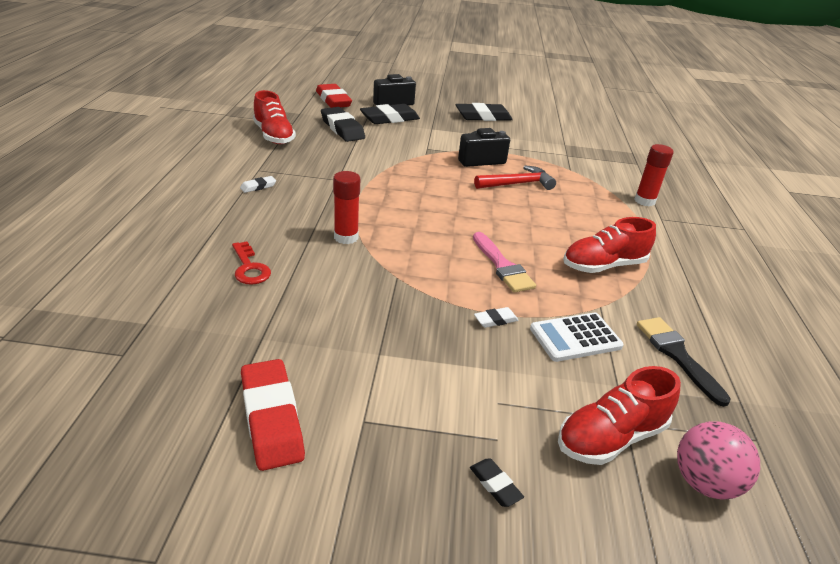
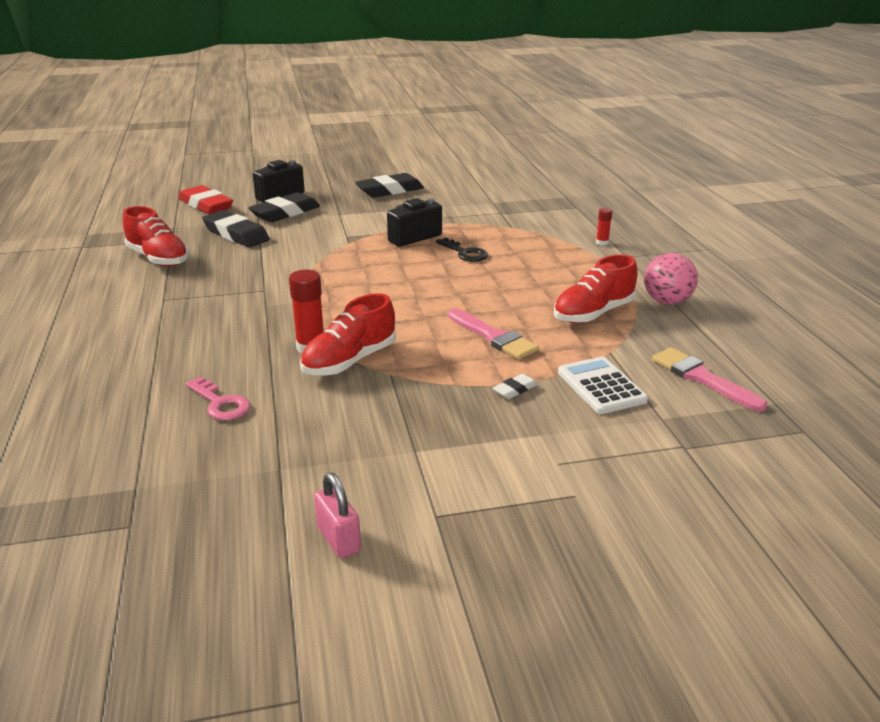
camera: 15 degrees left, 5 degrees down
(249, 268) = (220, 403): red key -> pink key
(258, 187) = (175, 317): white eraser -> none
(272, 418) = (339, 539): red eraser -> pink padlock
(495, 485) = (594, 534): black eraser -> none
(517, 184) = (465, 253): red hammer -> black key
(575, 338) = (601, 386): white calculator -> white calculator turned 105 degrees clockwise
(611, 437) = (678, 464): red shoe -> red shoe (350, 361)
(644, 201) = (602, 242): red glue stick -> red glue stick, size x0.56
(677, 355) = (702, 378): black brush -> pink brush
(704, 482) = (776, 478): pink ball -> pink ball (667, 302)

